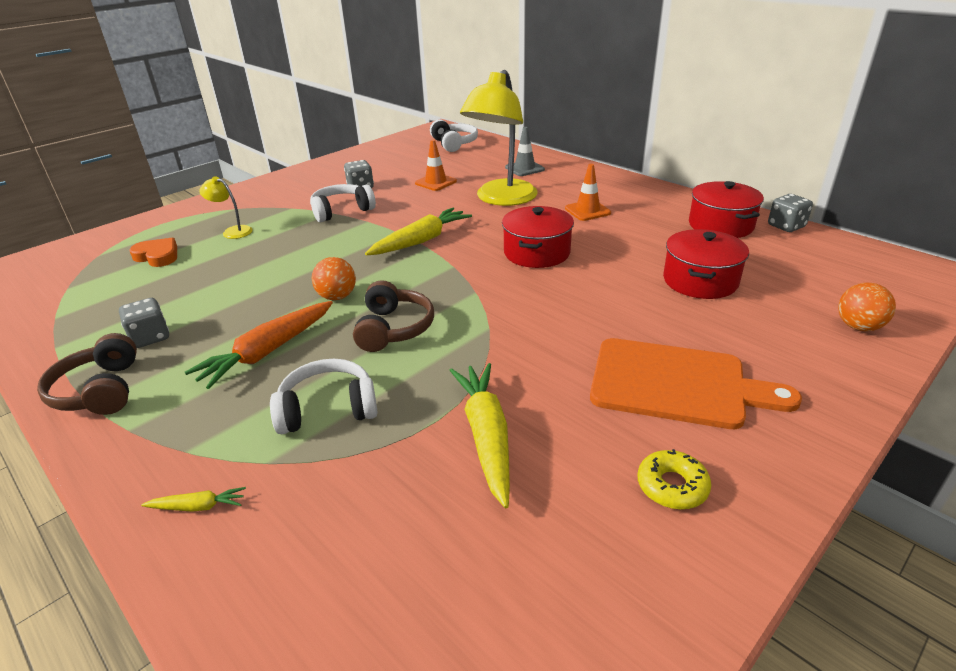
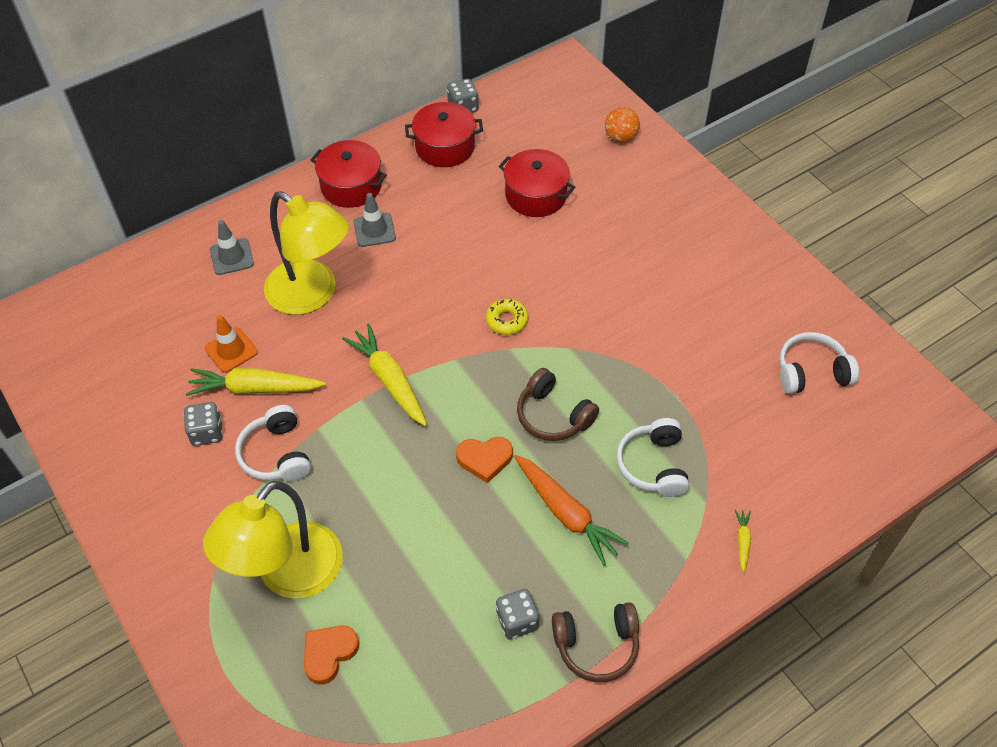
camera: 80 degrees left, 20 degrees up
(232, 231) = (288, 575): yellow lamp -> yellow lamp, size x2.30
(337, 296) = (485, 459): orange ball -> orange heart
(394, 329) = (553, 415): brown headphones -> brown headphones turned 150 degrees counterclockwise
(454, 144) = (98, 314): white headphones -> white headphones (811, 372)
(486, 436) = (698, 370): yellow carrot -> yellow carrot (255, 388)
(536, 252) = (450, 290): red pot -> red pot (351, 186)
(587, 211) = (374, 230): orange traffic cone -> grey traffic cone
(672, 486) = (754, 287): yellow donut -> yellow donut (507, 320)
(676, 384) = (663, 255): orange cutting board -> none

